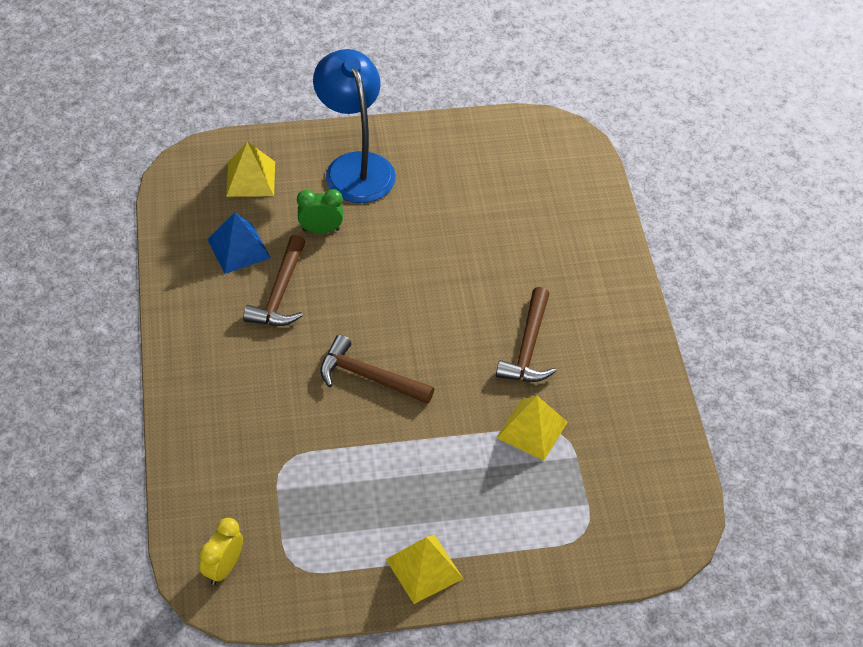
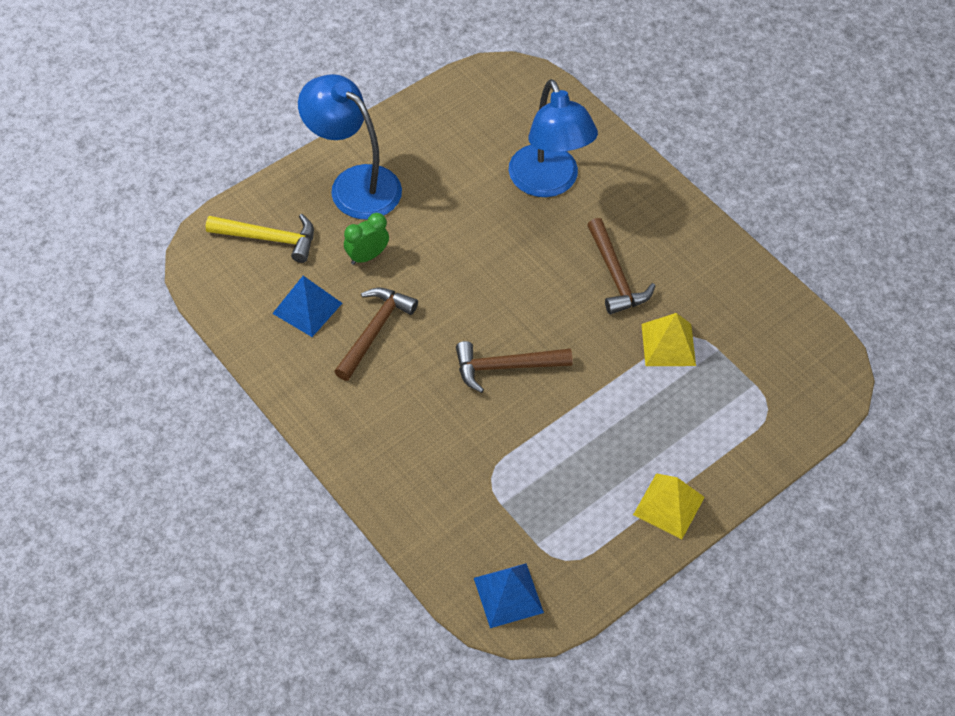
camera: 30 degrees left, 5 degrees up
(223, 568) = (508, 595): yellow clock -> blue pyramid
(251, 179) = (269, 238): yellow pyramid -> yellow hammer
(280, 293) = (374, 331): brown hammer -> brown hammer turned 135 degrees counterclockwise
(527, 240) = (548, 183): none -> blue lamp

